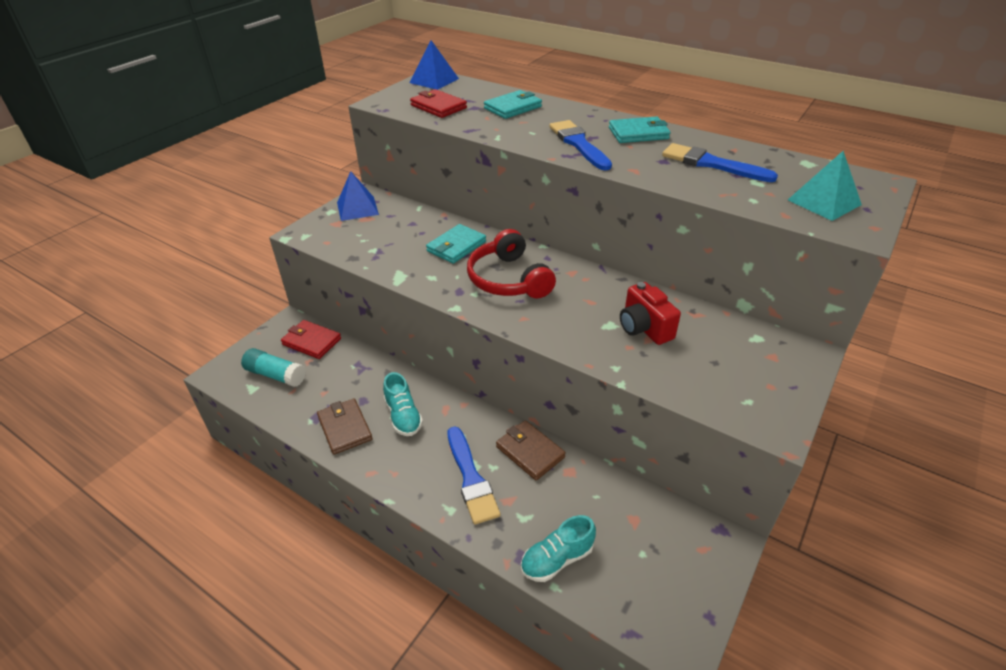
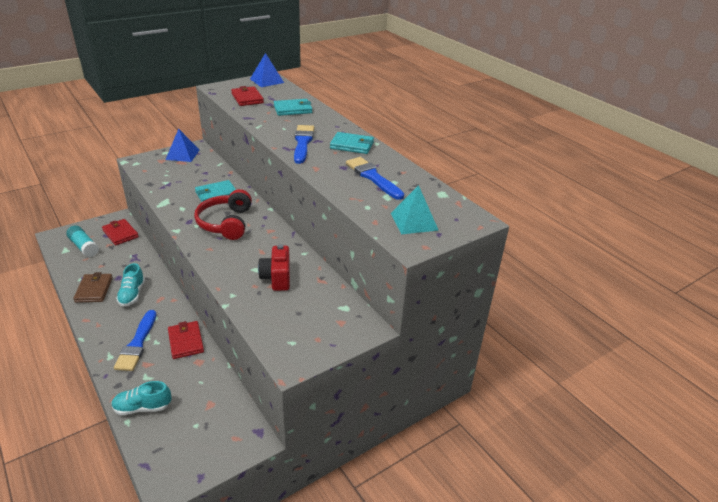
camera: 20 degrees right, 5 degrees down
(530, 452) = (186, 341): brown wallet -> red wallet

